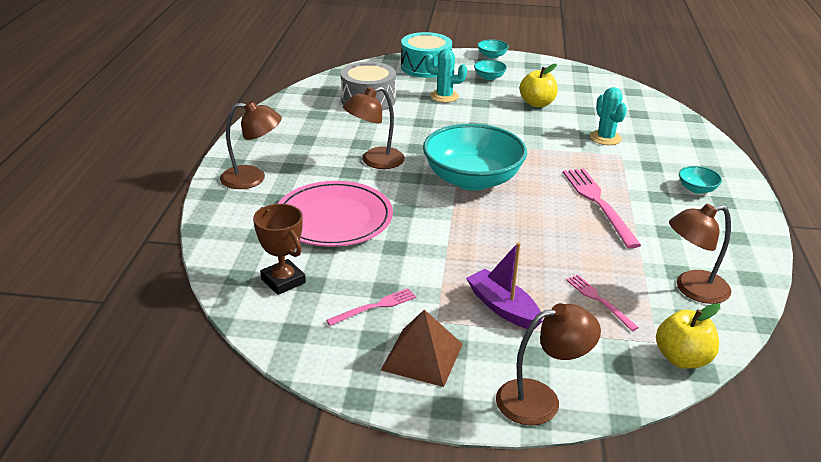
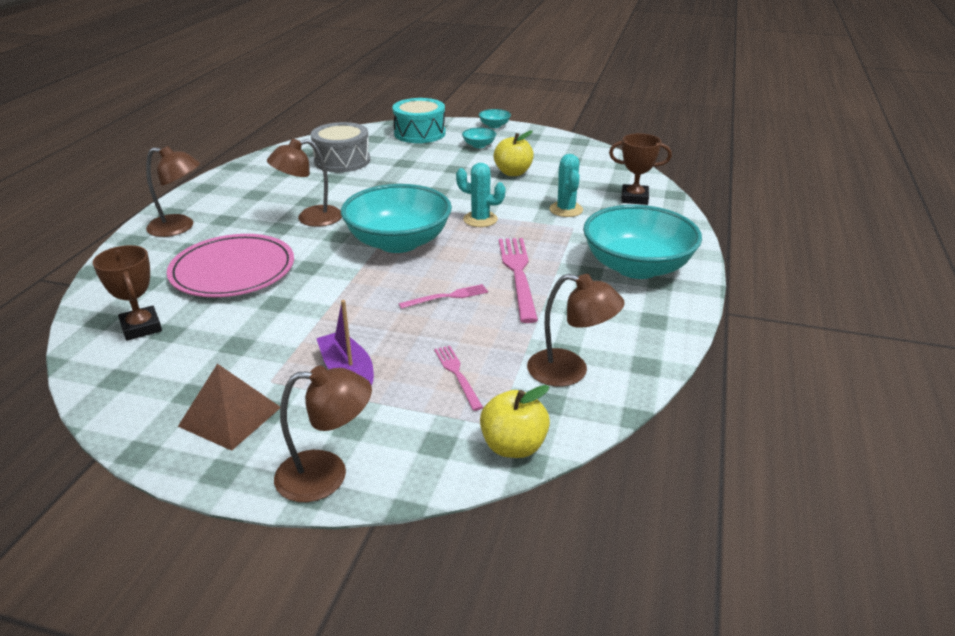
camera: 10 degrees right, 0 degrees up
(375, 307) = (215, 361): pink fork -> pink fork (447, 297)
(444, 96) = (421, 161): turquoise cactus -> turquoise cactus (480, 219)
(659, 123) = (634, 198): none -> brown trophy
(692, 289) = (570, 371): brown lamp -> brown lamp turned 150 degrees counterclockwise
(697, 189) = (637, 267): turquoise bowl -> turquoise bowl, size x2.47

